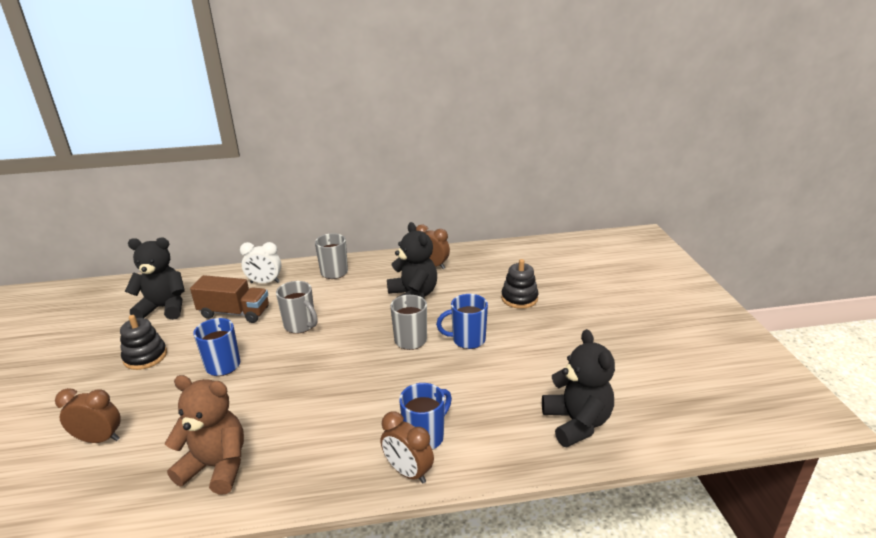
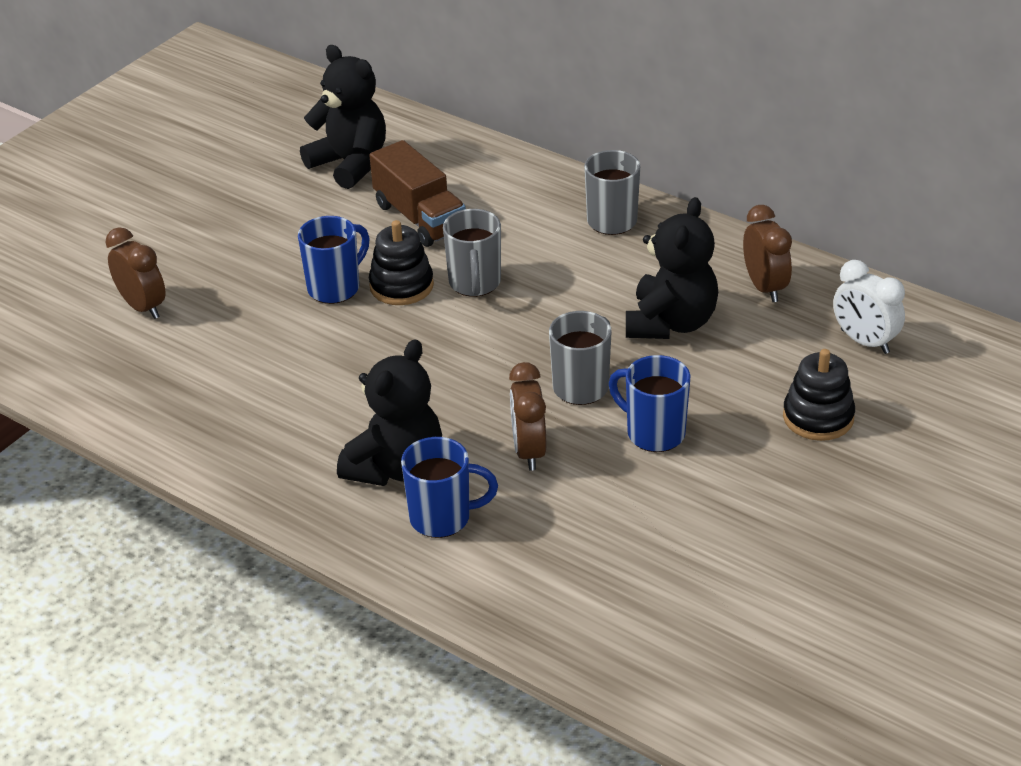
camera: 45 degrees right, 10 degrees up
(145, 357) = (269, 226): black stacking toy -> black stacking toy (401, 286)
(216, 467) = (212, 408): brown teddy bear -> none
(265, 282) = (504, 188): white clock -> white clock (864, 342)
(408, 472) = (377, 542): brown clock -> brown clock (529, 451)
(576, 423) = (634, 624): black teddy bear -> black teddy bear (396, 467)

